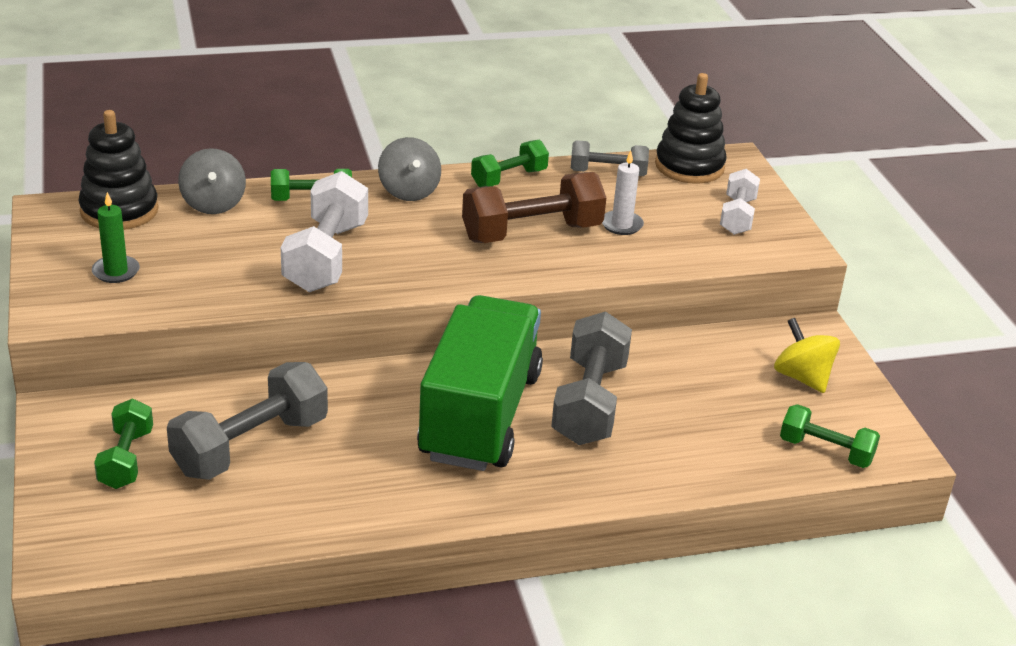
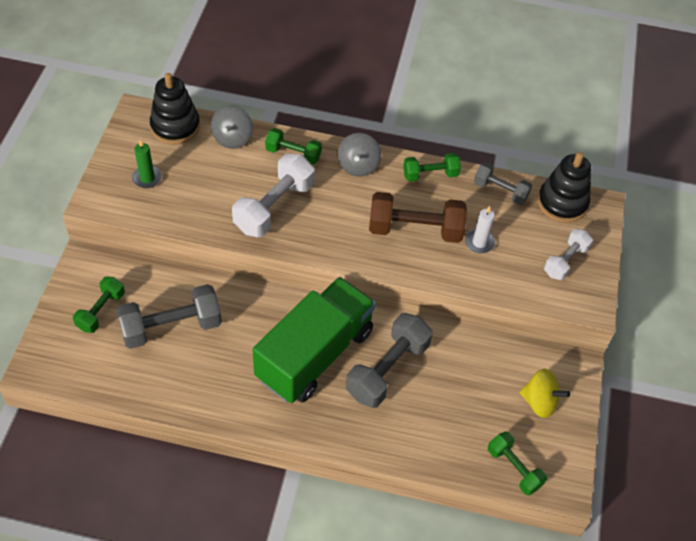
camera: 25 degrees right, 20 degrees up
(802, 377) = (539, 402): yellow spinning top -> yellow spinning top turned 120 degrees clockwise

